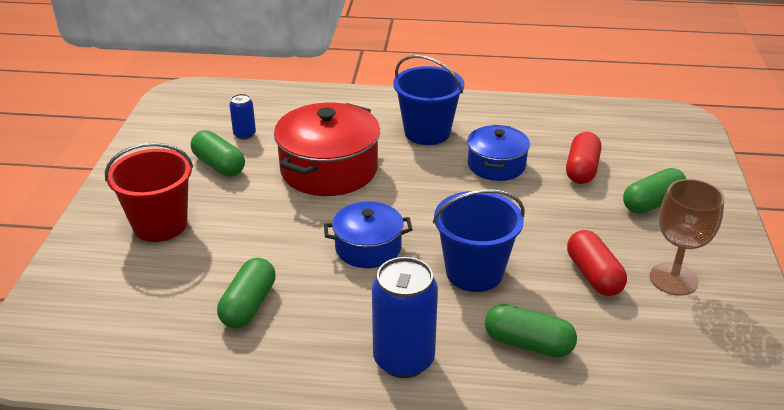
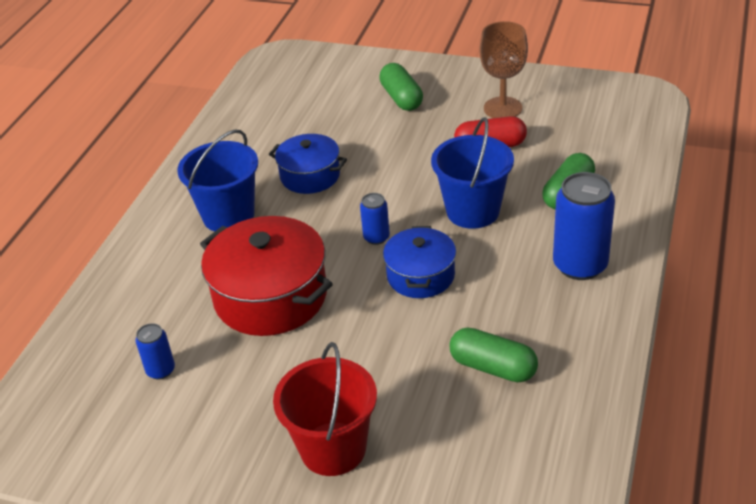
camera: 75 degrees left, 5 degrees up
(219, 165) = (223, 395): green capsule -> none
(417, 215) = (376, 237): none -> blue can
(581, 169) = (337, 126): red capsule -> none

